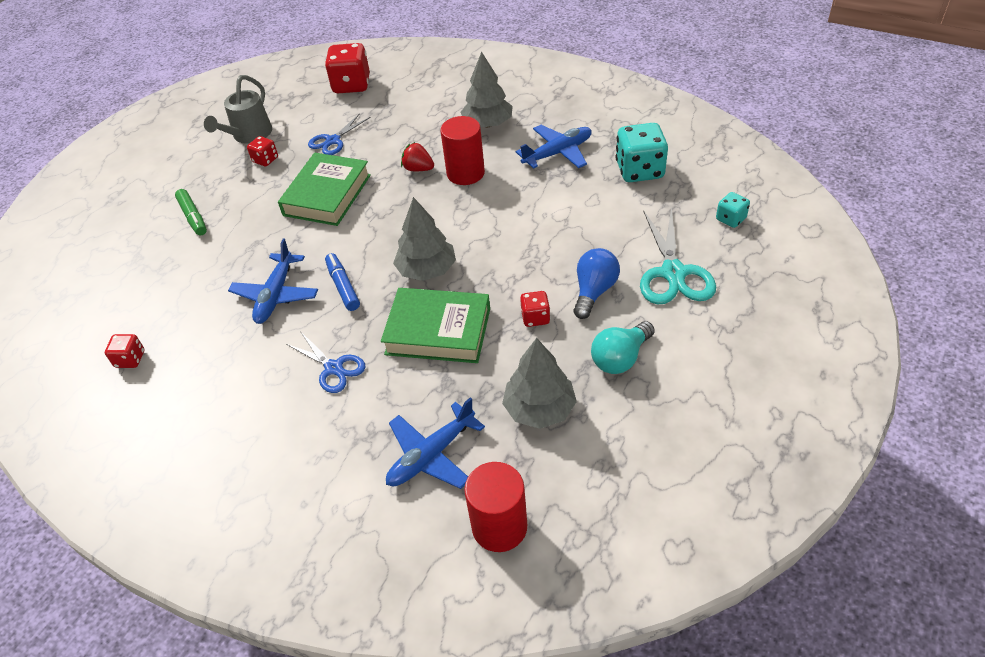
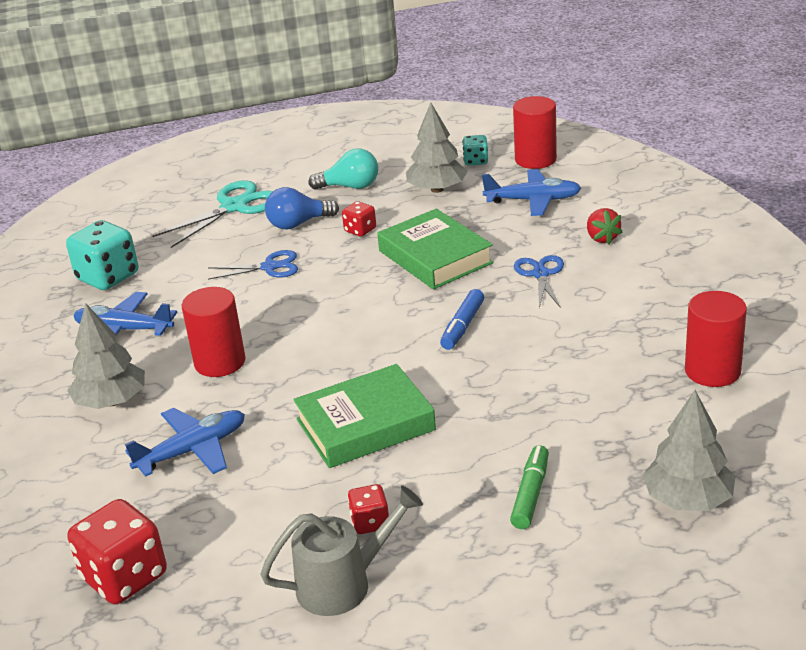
camera: 135 degrees left, 15 degrees down
(130, 359) = (712, 371): red dice -> red cylinder
(276, 295) = (528, 352): blue plane -> blue plane (193, 450)
(333, 141) = (268, 495): blue scissors -> blue scissors (270, 267)
(418, 169) = (247, 395): red strawberry -> red strawberry (602, 238)
(427, 270) = (381, 300): grey tree -> grey tree (688, 499)
(730, 219) = (136, 214): turquoise dice -> turquoise dice (476, 161)

